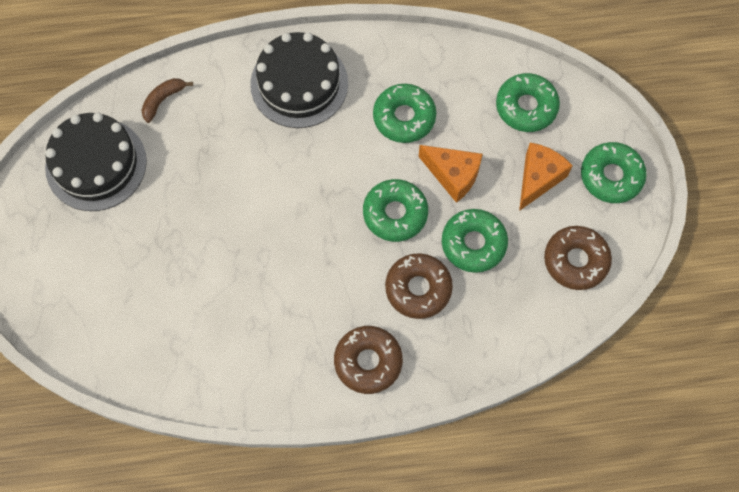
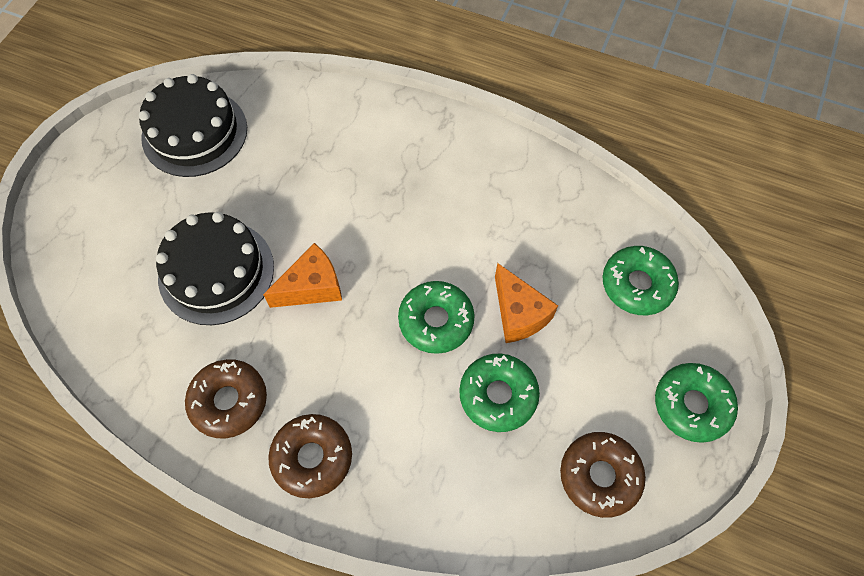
camera: 30 degrees right, 5 degrees down
(163, 100) = (290, 107): brown banana -> none
(299, 83) = (422, 152): black cake -> black cake (216, 272)
(404, 117) = (503, 232): green donut -> none
(418, 289) = (411, 410): brown donut -> brown donut (229, 401)
(538, 178) = (608, 364): orange cheese -> orange cheese (312, 287)

